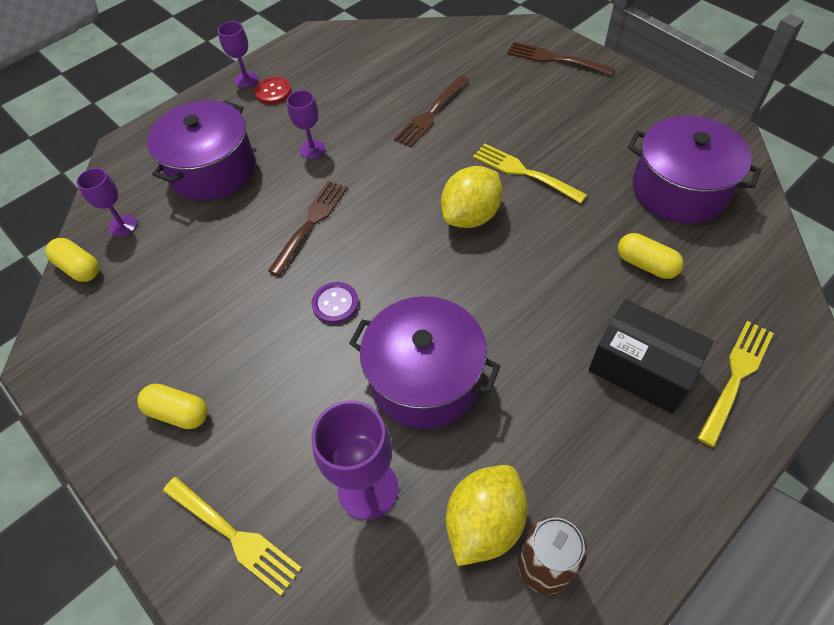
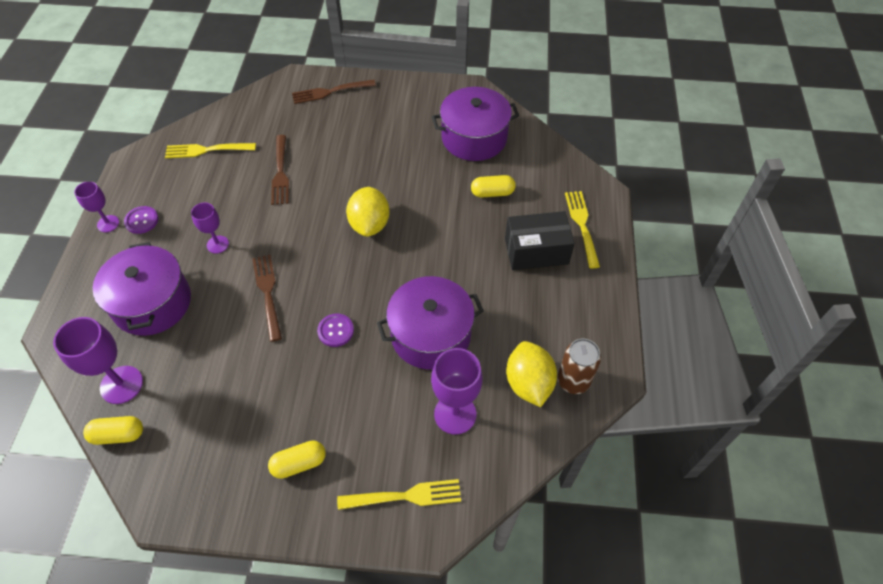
camera: 45 degrees left, 0 degrees up
(123, 226) = (121, 385): purple goblet -> purple goblet, size x1.67
(273, 92) = (142, 221): red button -> purple button
(525, 172) = (378, 178): yellow fork -> yellow fork (207, 150)

